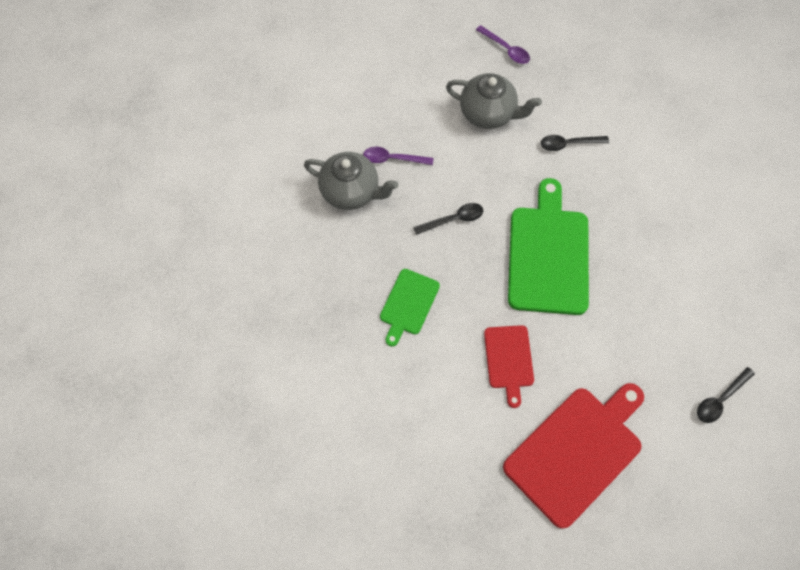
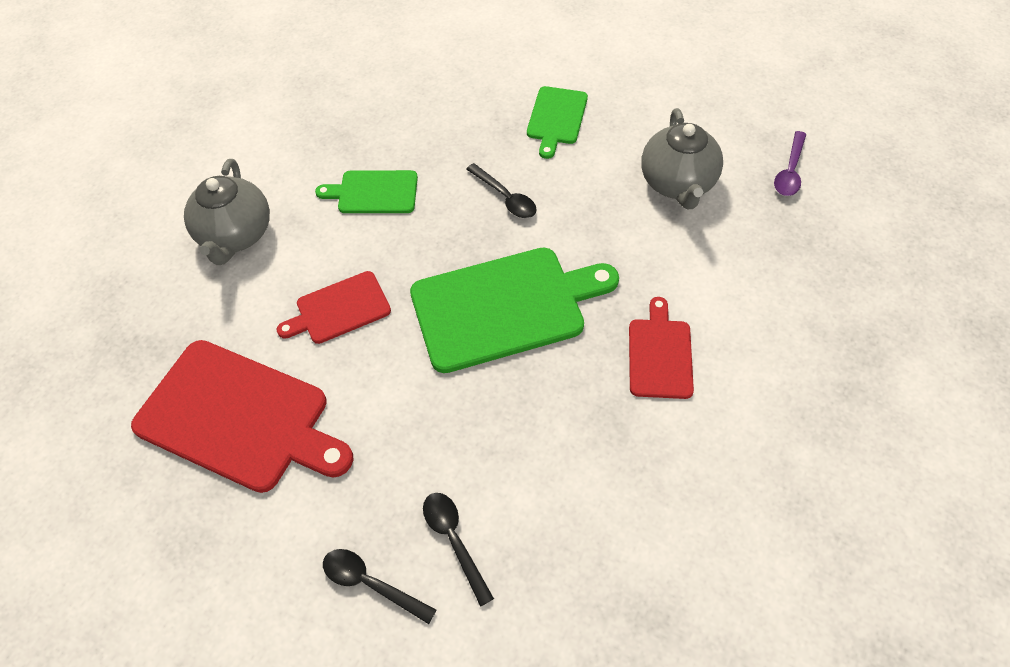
camera: 70 degrees right, 10 degrees down
(351, 192) = (493, 99): grey teapot -> grey teapot (236, 235)
(392, 159) = (556, 118): purple spoon -> green cutting board
(568, 144) = (687, 280): black spoon -> black spoon (454, 540)
(617, 182) = (660, 354): none -> red cutting board

